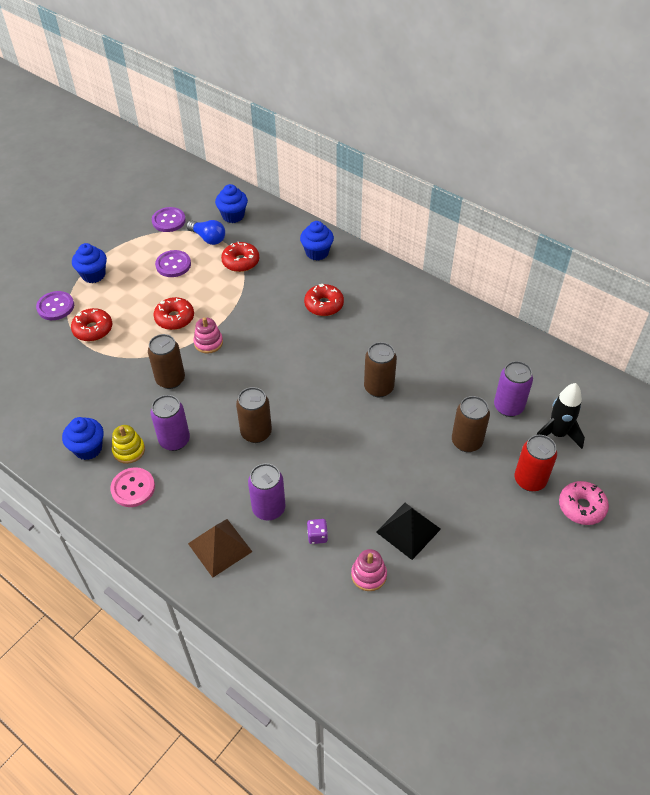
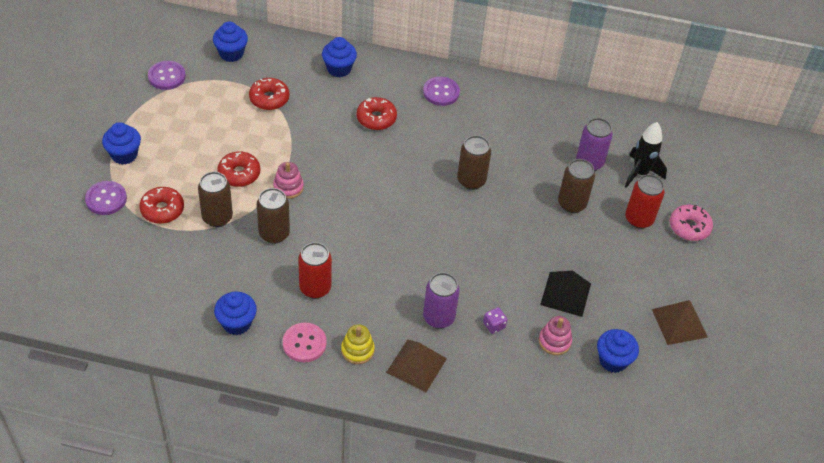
camera: 30 degrees left, 0 degrees up
(129, 450) = (277, 311): yellow stacking toy -> yellow stacking toy (357, 350)
(173, 265) = (202, 121): purple button -> purple button (441, 92)
(174, 440) = (315, 288): purple can -> red can
(208, 238) = (220, 84): blue light bulb -> none
(256, 433) = (386, 256): brown can -> brown can (217, 217)
(418, 618) = (613, 360): none -> blue cupcake
(514, 605) = (679, 323): none -> brown pyramid

